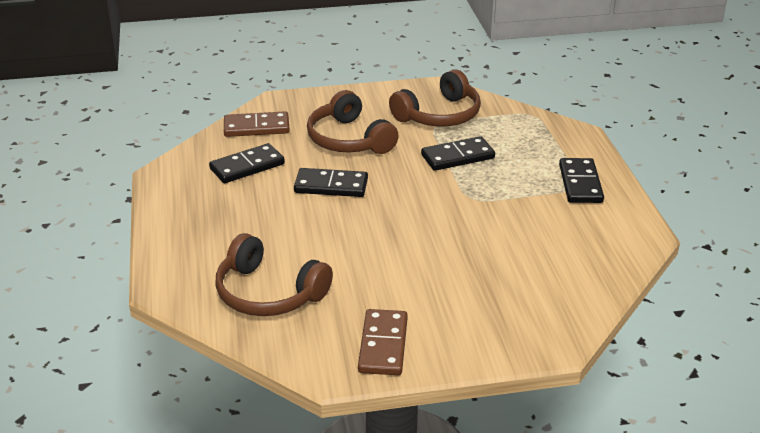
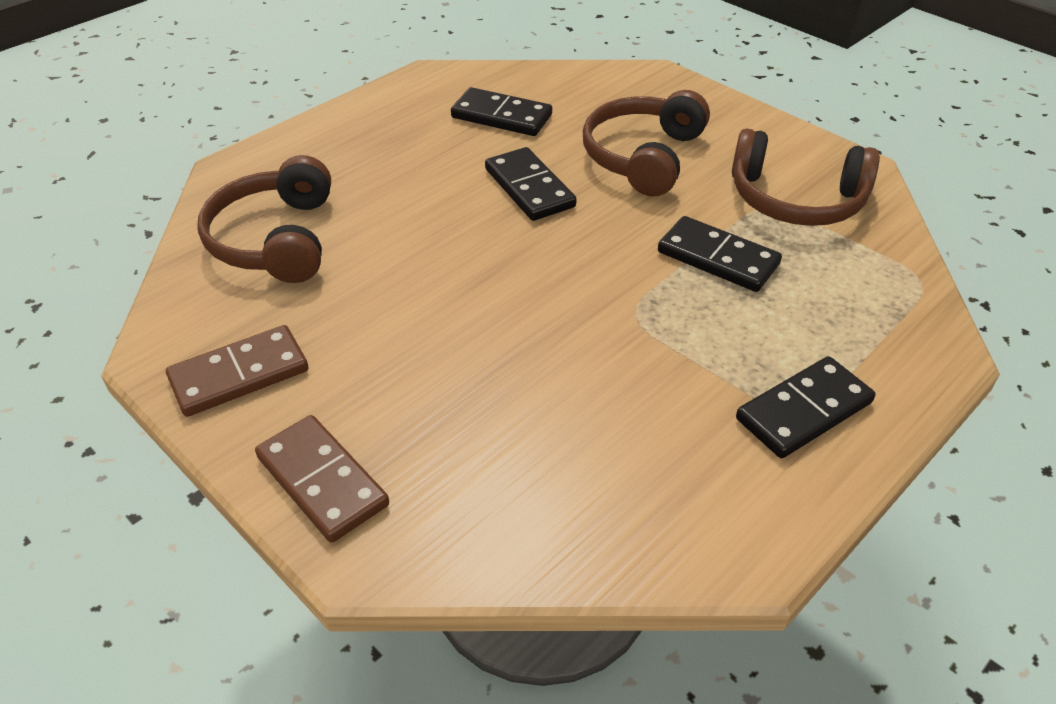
camera: 55 degrees right, 10 degrees up
(256, 127) = (585, 87): brown domino -> brown domino (322, 481)

